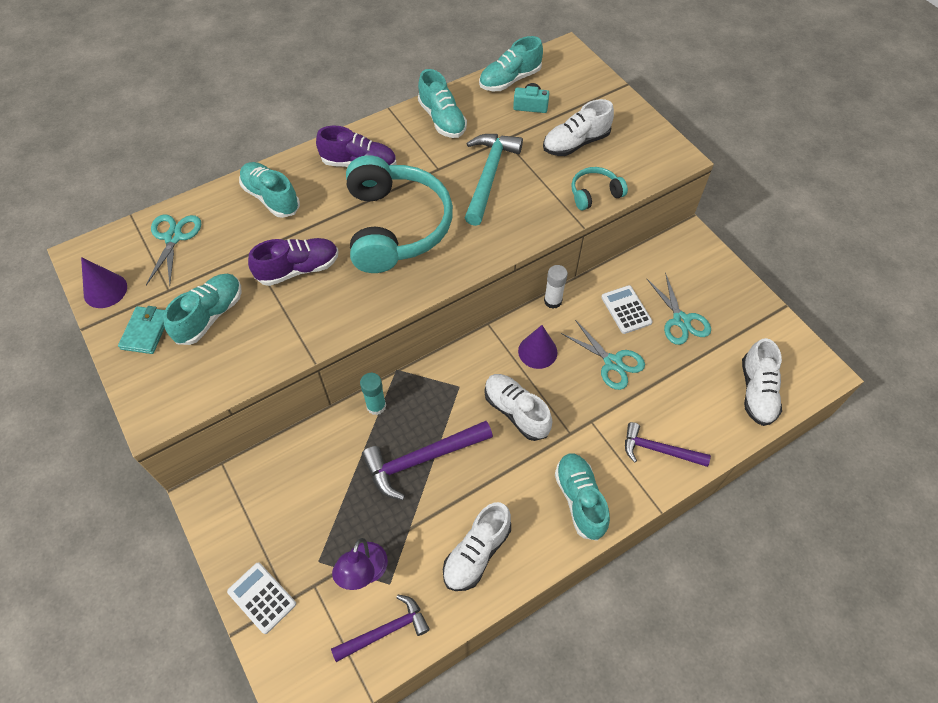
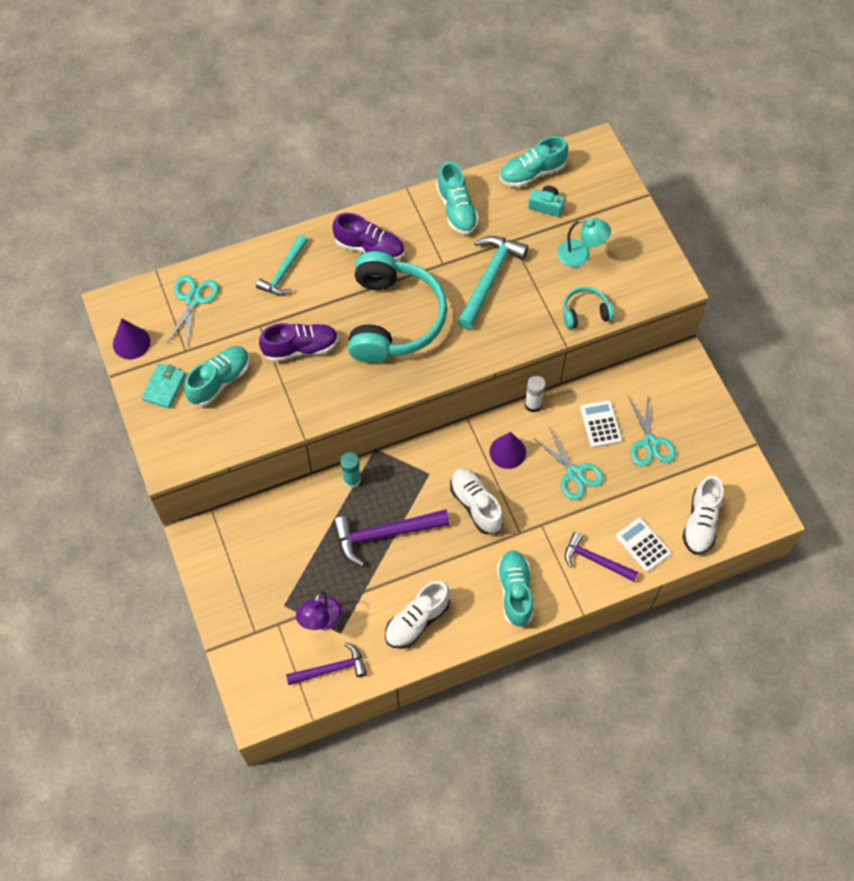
camera: 10 degrees right, 5 degrees up
(262, 597) = (234, 626): white calculator -> white calculator (643, 545)
(271, 198) = (284, 272): turquoise shoe -> turquoise hammer
(576, 143) = (580, 255): white shoe -> turquoise lamp

